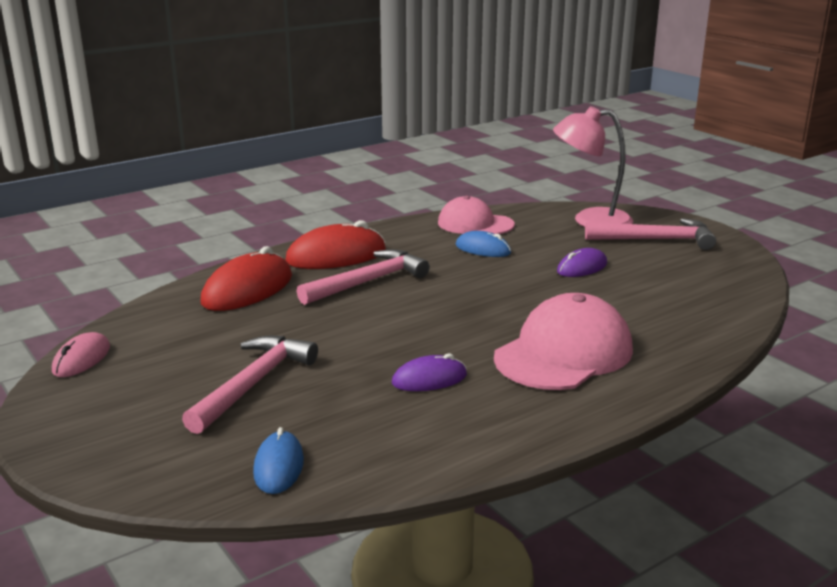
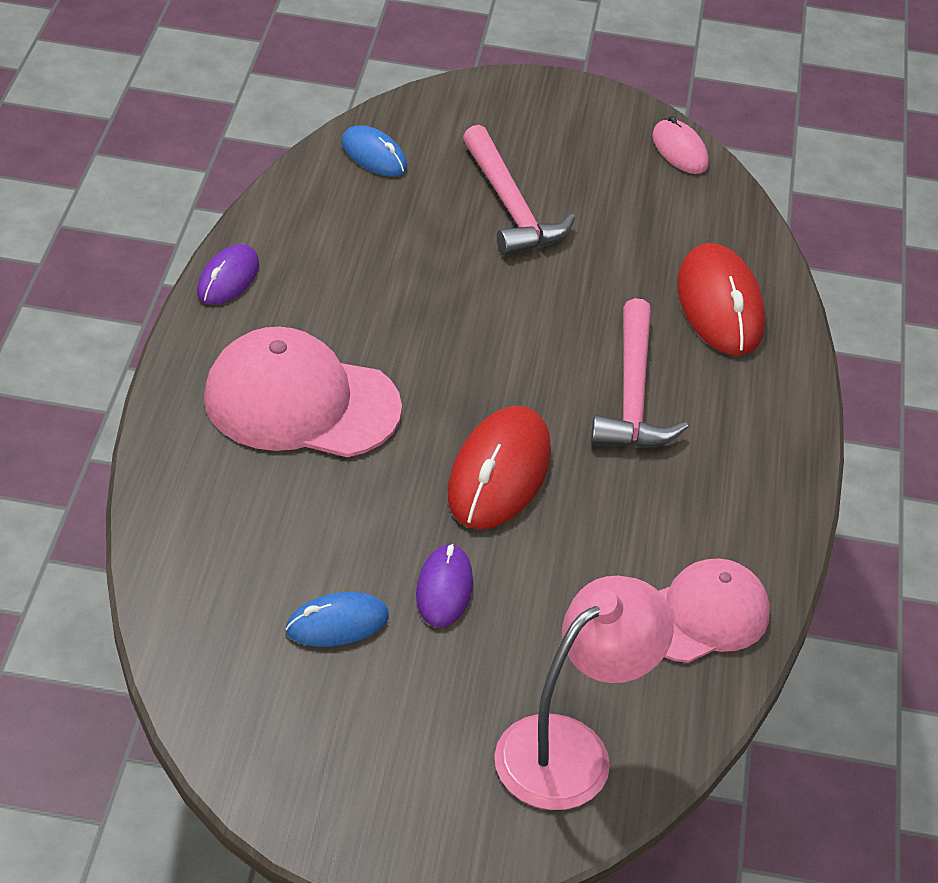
camera: 130 degrees right, 20 degrees up
(336, 256) = (739, 419): red mouse -> red mouse (499, 473)
(429, 379) = (380, 294): purple mouse -> purple mouse (228, 278)
(483, 249) = (608, 551): blue mouse -> blue mouse (337, 623)
(564, 353) = (301, 402): pink cap -> pink cap turned 105 degrees clockwise
(656, 240) = (422, 748): pink hammer -> none

